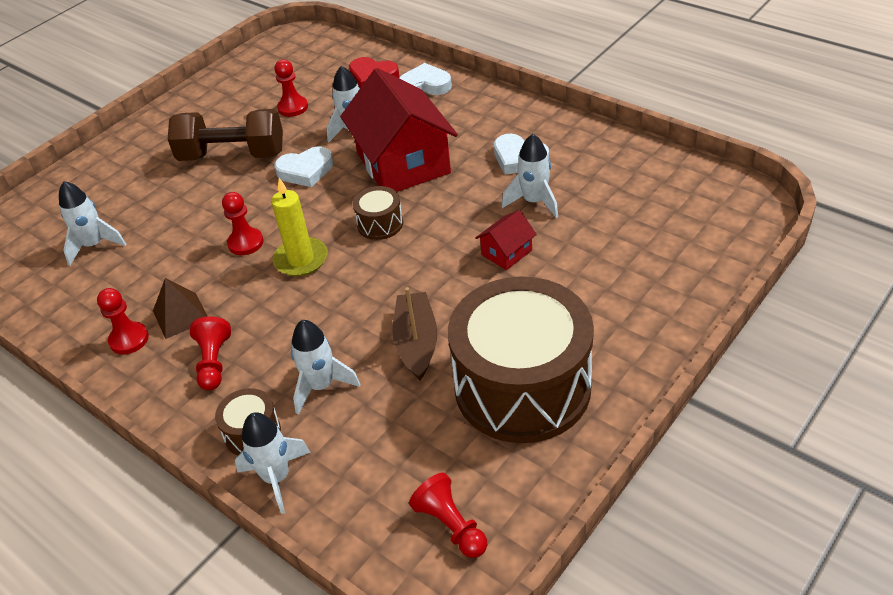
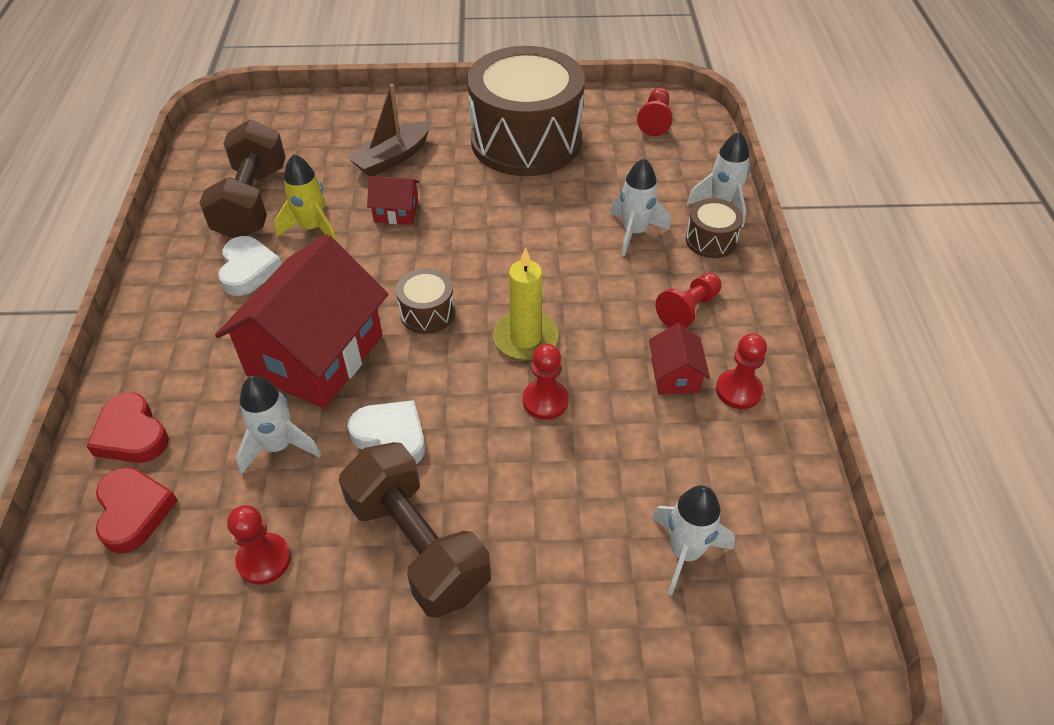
camera: 135 degrees left, 5 degrees up
(180, 315) = (675, 375): brown pyramid -> red house
(416, 342) = (541, 208): brown boat -> brown boat (392, 158)
(425, 85) = (131, 434): white heart -> red heart
(534, 202) = (312, 228): white rocket -> yellow rocket
(600, 181) = (252, 202): none -> brown dumbbell

